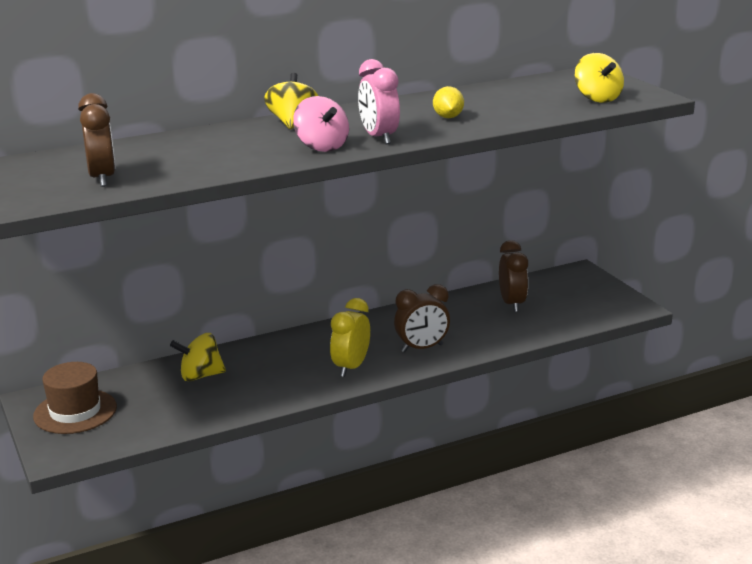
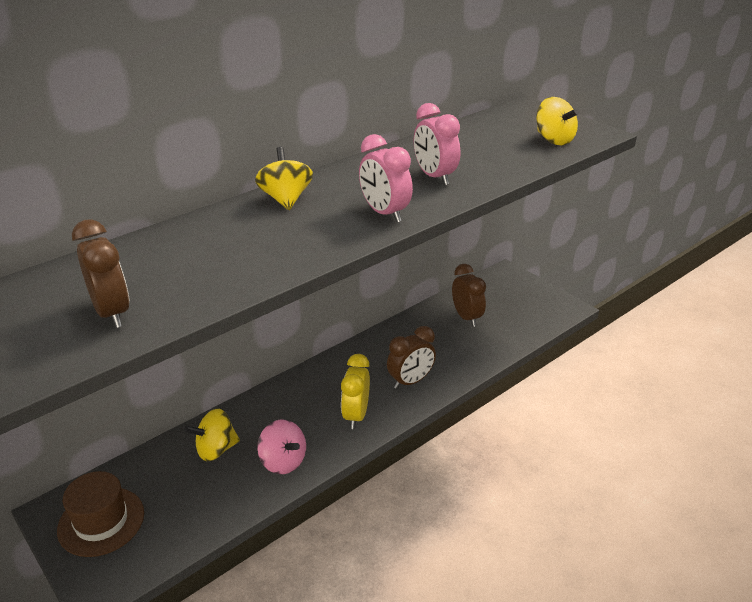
camera: 15 degrees left, 10 degrees up
(321, 147) = (333, 233): pink spinning top -> pink spinning top (283, 461)
(448, 117) = (434, 177): yellow lemon -> pink clock

